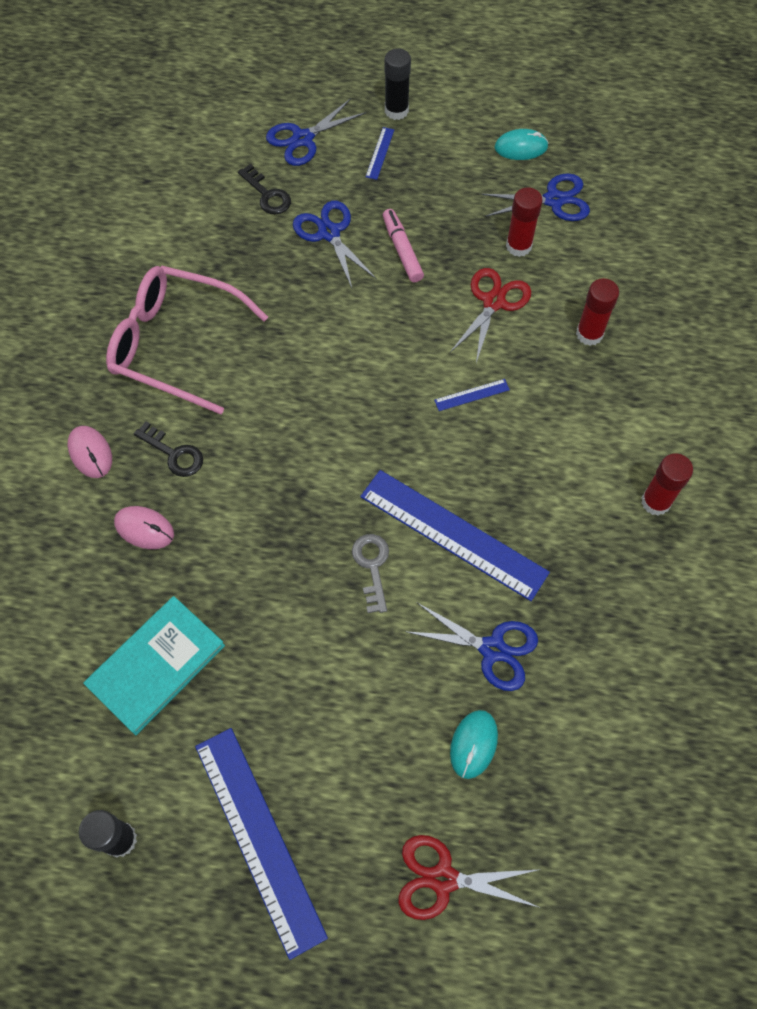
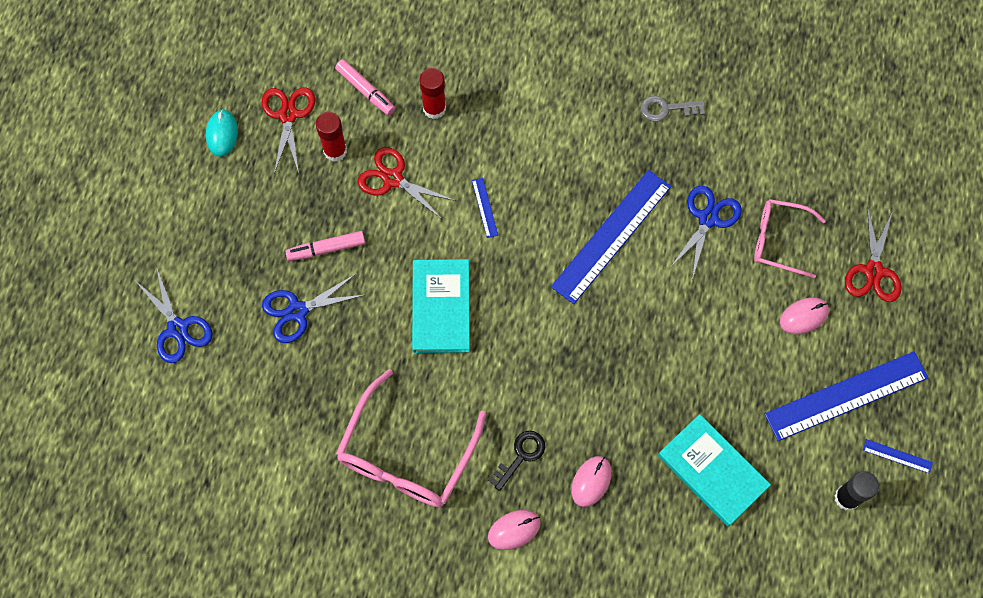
camera: 85 degrees left, 5 degrees up
(267, 195) = (243, 365): black key -> none
(344, 362) = (441, 307): none -> turquoise book
(367, 779) = (803, 316): none -> pink mouse
(372, 566) = (636, 300): grey key -> grey key (666, 109)
(380, 153) = (208, 258): blue ruler -> blue ruler (897, 456)
(396, 110) = (156, 239): black glue stick -> none
(473, 744) = (779, 240): turquoise mouse -> pink glasses
(554, 200) = (288, 115): blue scissors -> red scissors
(598, 266) = (365, 90): none -> pink marker
(655, 502) = (593, 86): red glue stick -> none

